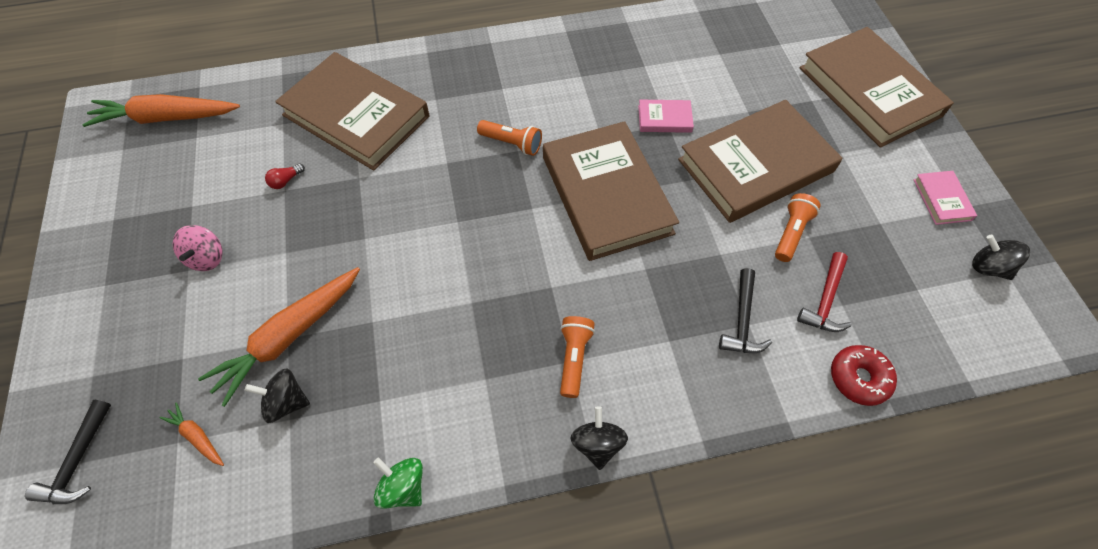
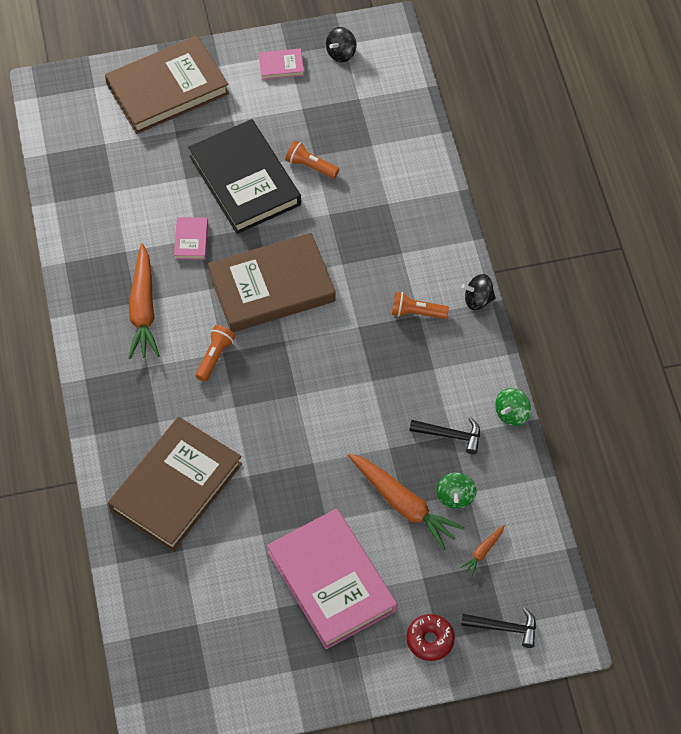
camera: 90 degrees left, 0 degrees up
(166, 118) = (171, 658): orange carrot -> orange carrot (143, 309)
(207, 258) = (331, 581): pink spinning top -> pink book
(286, 181) = (251, 534): red light bulb -> none
(286, 402) = (455, 497): black spinning top -> green spinning top
(742, 321) = (385, 207): black hammer -> black hammer (450, 435)
(755, 166) = (245, 180): brown book -> black book
(825, 300) = (368, 154): red hammer -> none
(858, 378) = (427, 146): red donut -> red donut (430, 640)

